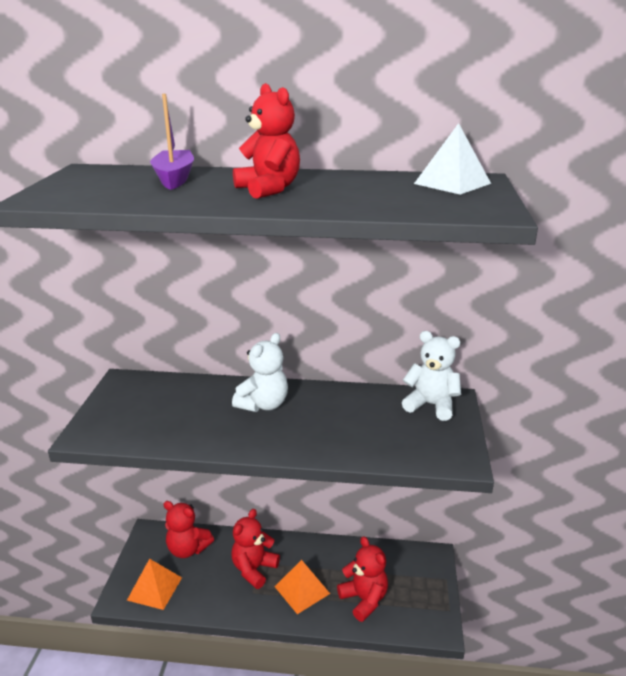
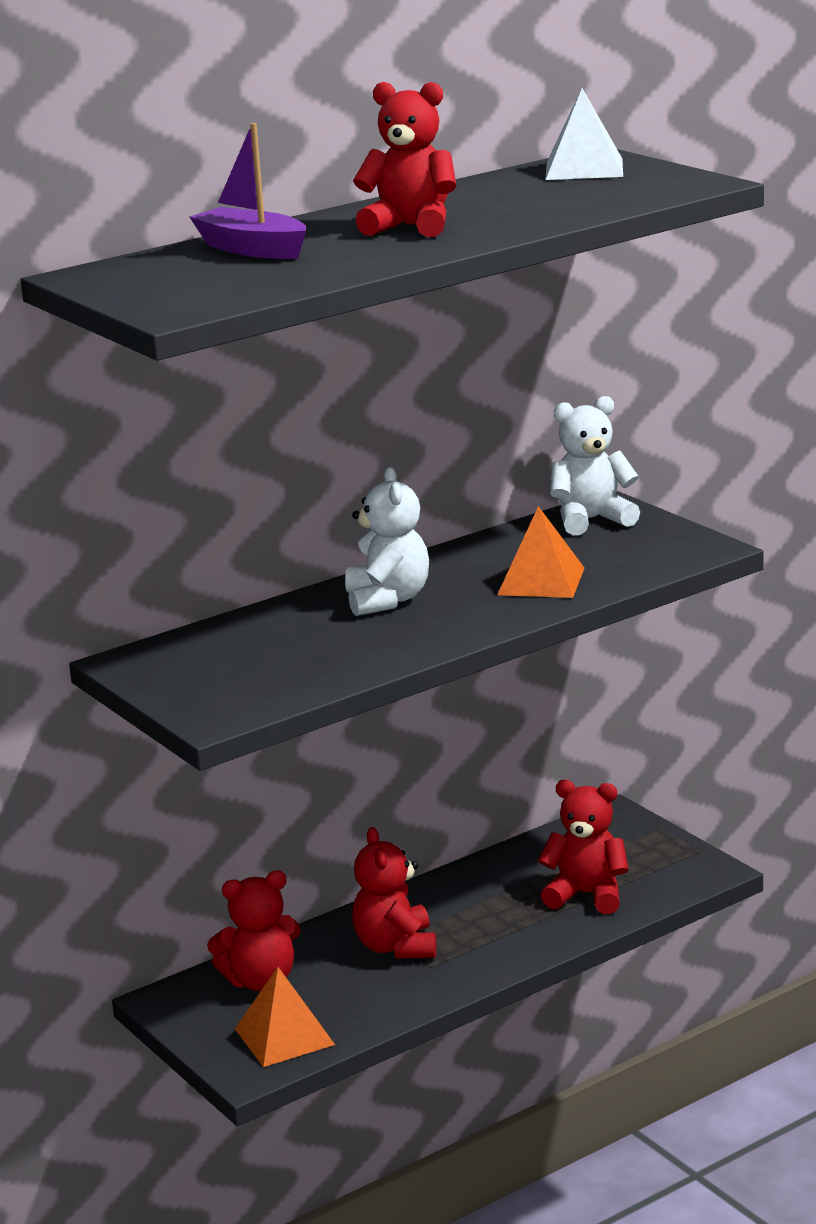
camera: 40 degrees left, 5 degrees down
(302, 590) = (494, 929): orange pyramid -> orange pyramid (541, 581)

